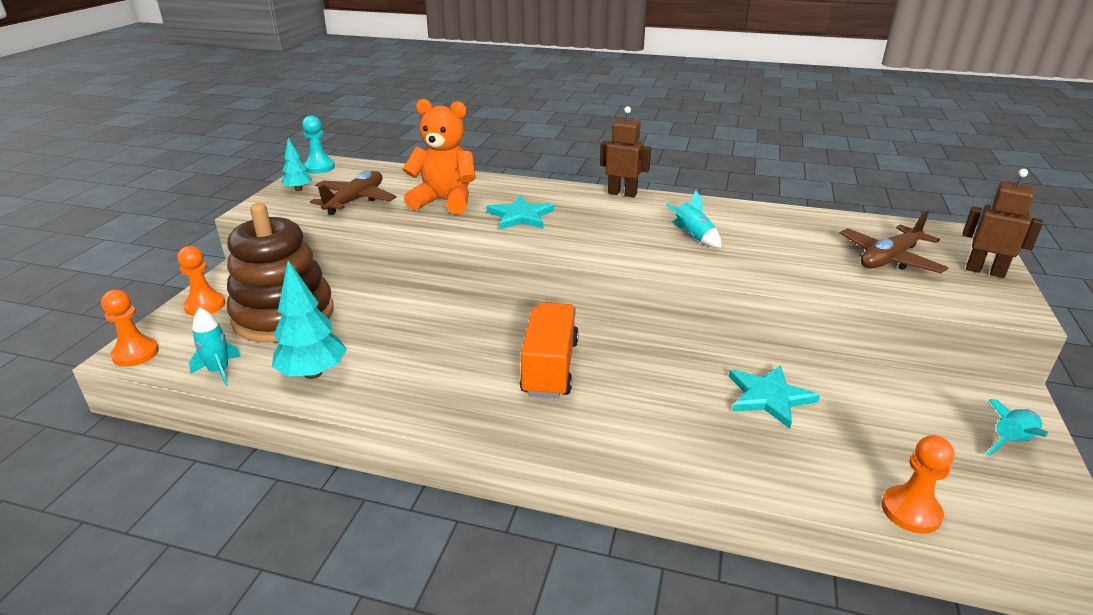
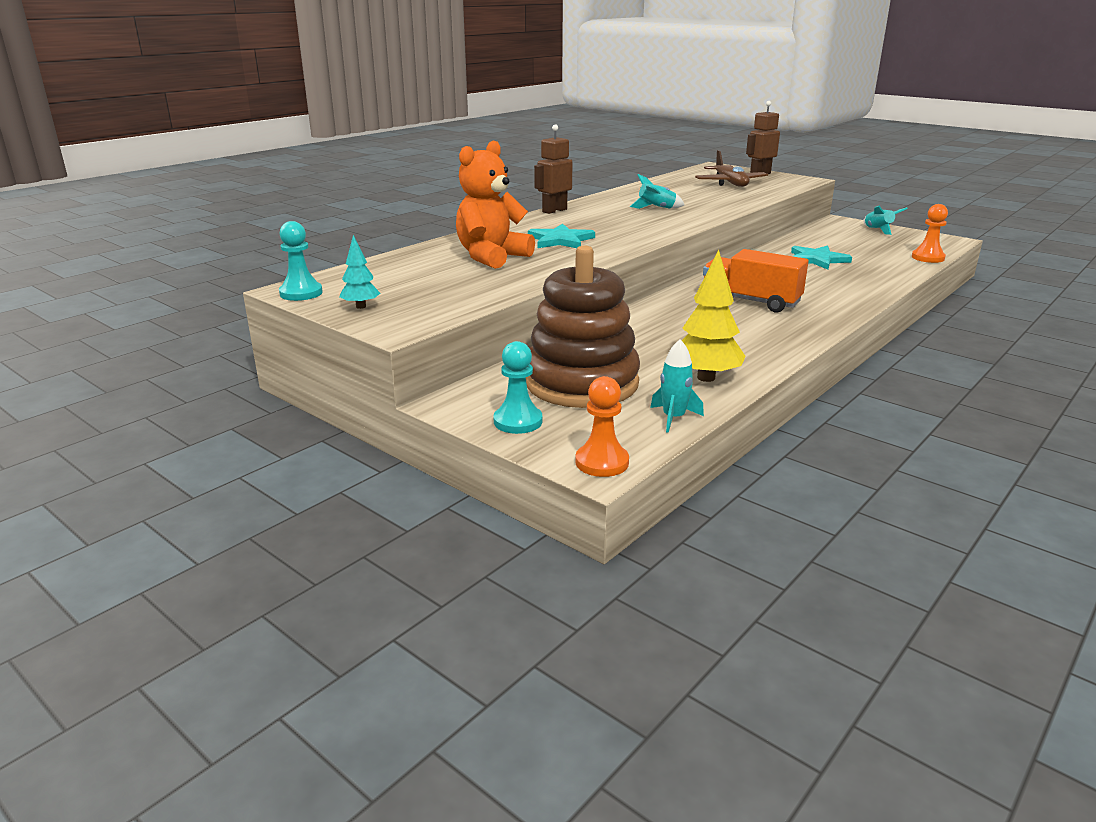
camera: 65 degrees left, 5 degrees down
(205, 305) = (518, 421): orange pawn -> turquoise pawn
(313, 373) = (706, 377): turquoise tree -> yellow tree
(355, 200) = (436, 286): brown plane -> none

